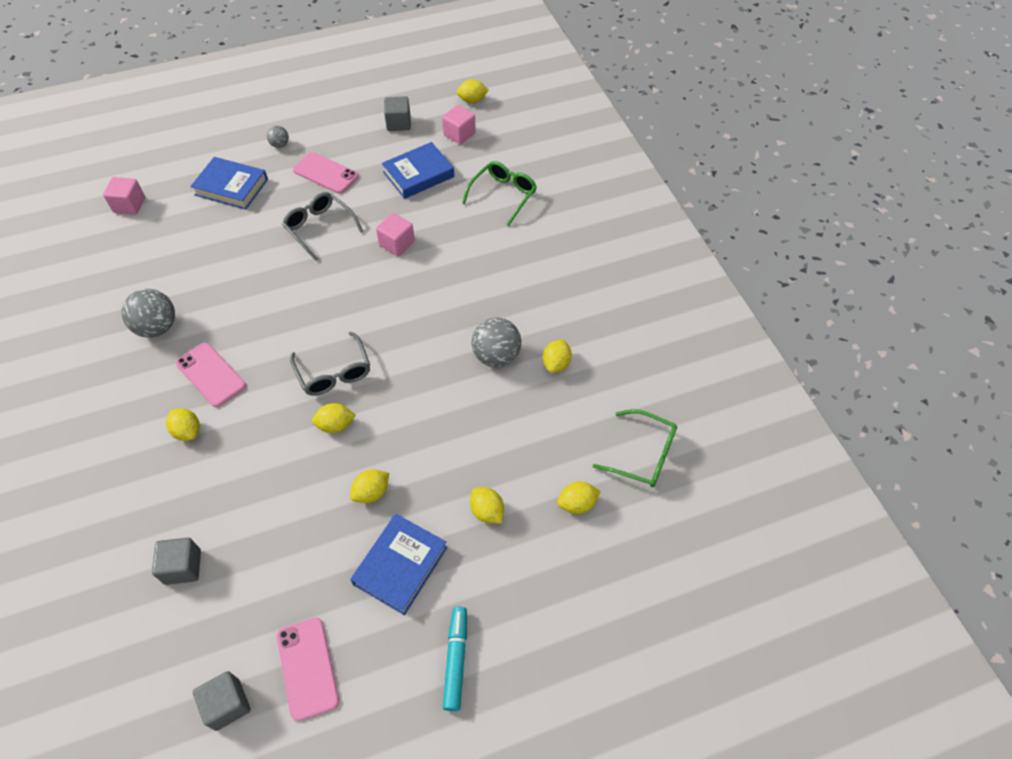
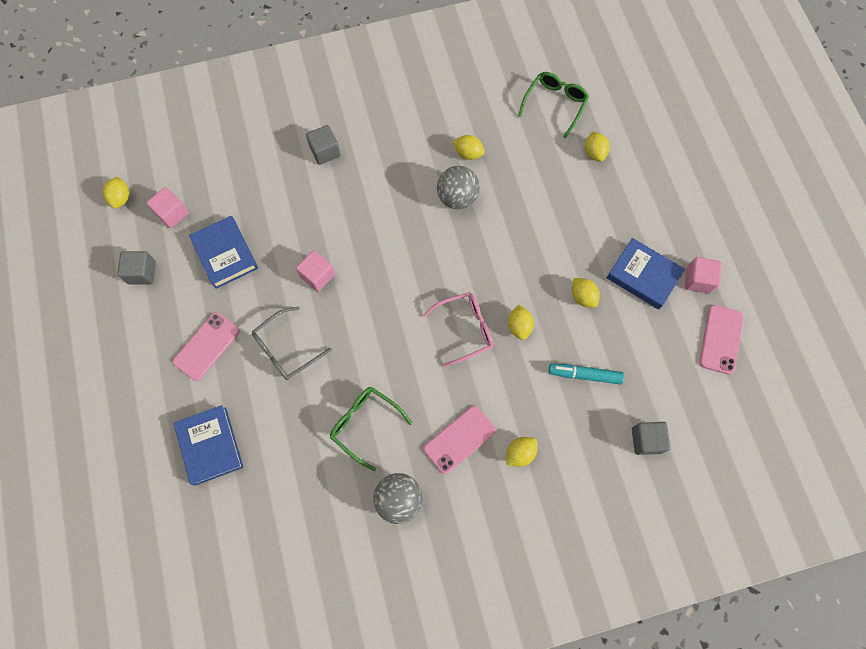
camera: 85 degrees left, 15 degrees up
(129, 205) = (219, 560): pink cube -> pink cube (698, 280)
(227, 704) = (749, 393): grey cube -> grey cube (325, 151)
(231, 187) = (210, 446): blue book -> blue book turned 45 degrees counterclockwise
(280, 145) = (151, 398): grey ball -> none
(307, 668) = (721, 339): pink phone -> pink phone turned 60 degrees counterclockwise
(334, 372) = (465, 329): grey glasses -> pink glasses
(456, 660) = (711, 240): turquoise marker -> turquoise marker (585, 375)
(487, 511) = (600, 214): yellow lemon -> none
(503, 195) = (268, 179): green glasses -> green glasses (365, 424)

